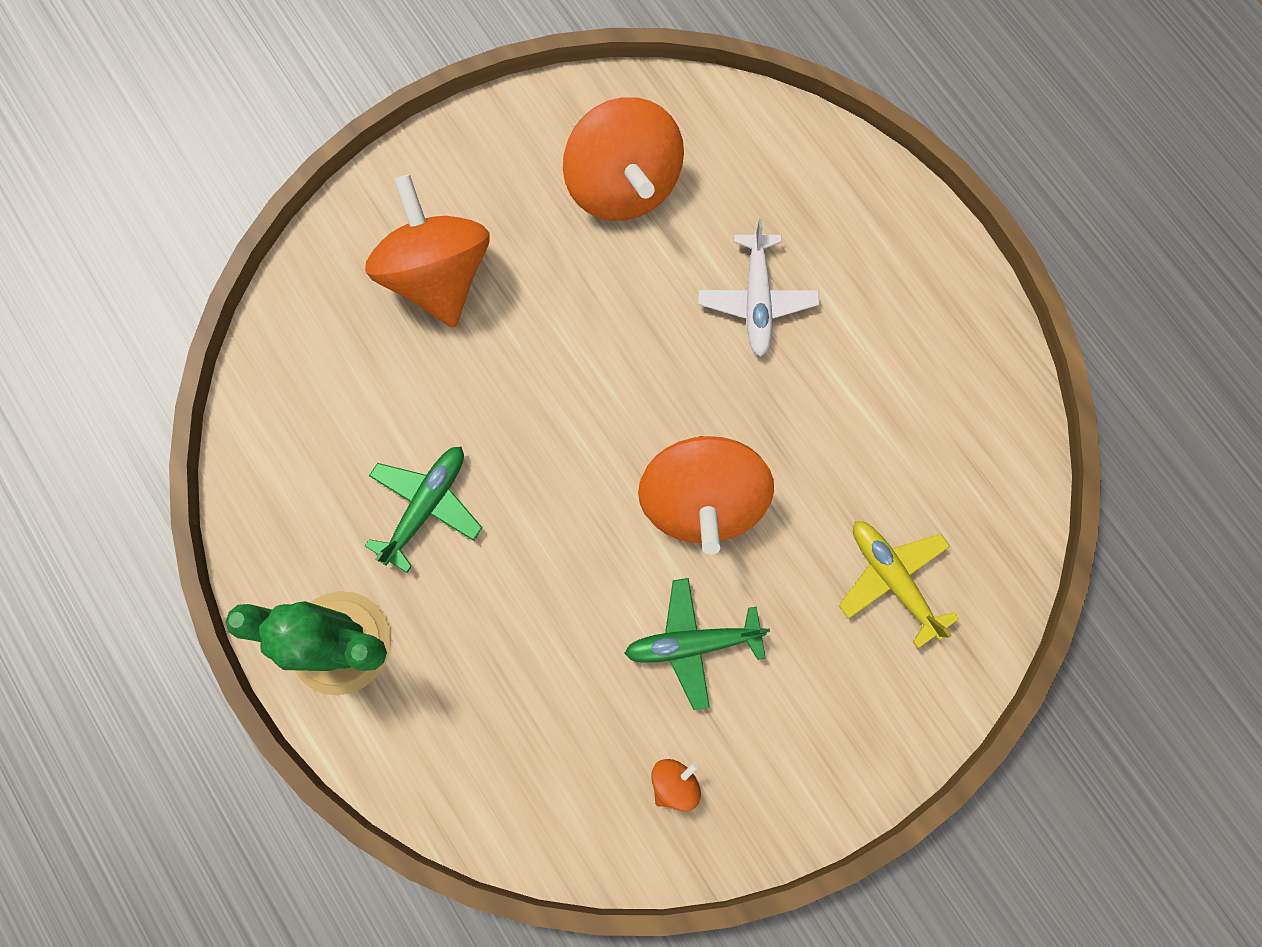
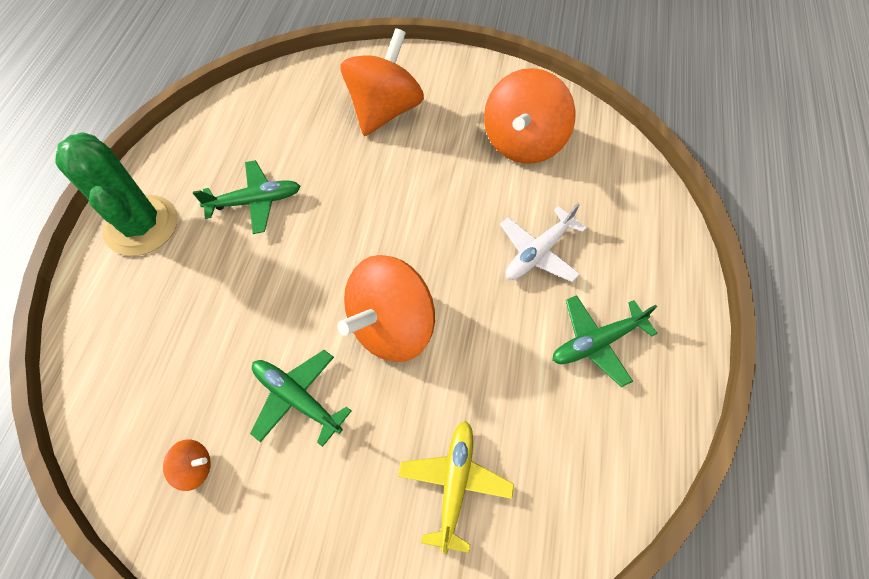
camera: 45 degrees right, 15 degrees down
(888, 343) = (597, 342): none -> green plane

